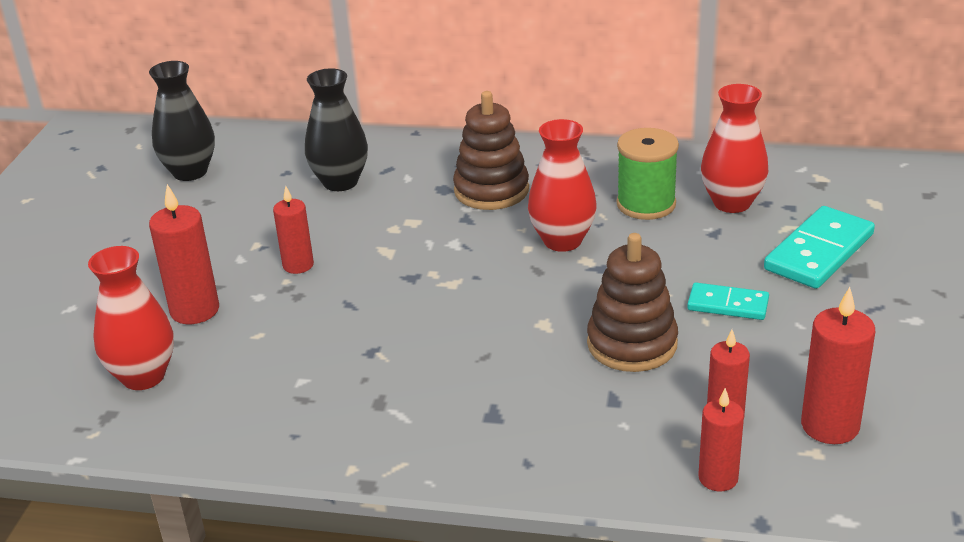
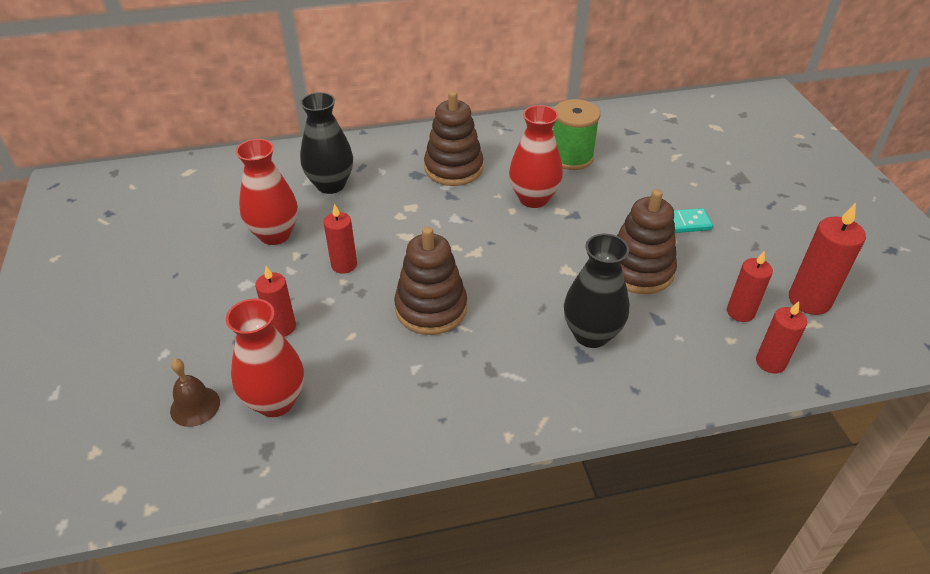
camera: 25 degrees left, 10 degrees up
(67, 361) = (195, 406): none -> brown bell
(190, 172) = (195, 201): black vase -> black vase (591, 334)
(195, 310) = (282, 327): red candle -> red candle, size x0.66
(359, 328) = (431, 308): none -> brown stacking toy
(732, 203) = (627, 145): red vase -> red vase (275, 235)
(819, 252) = (708, 170): turquoise domino -> none

